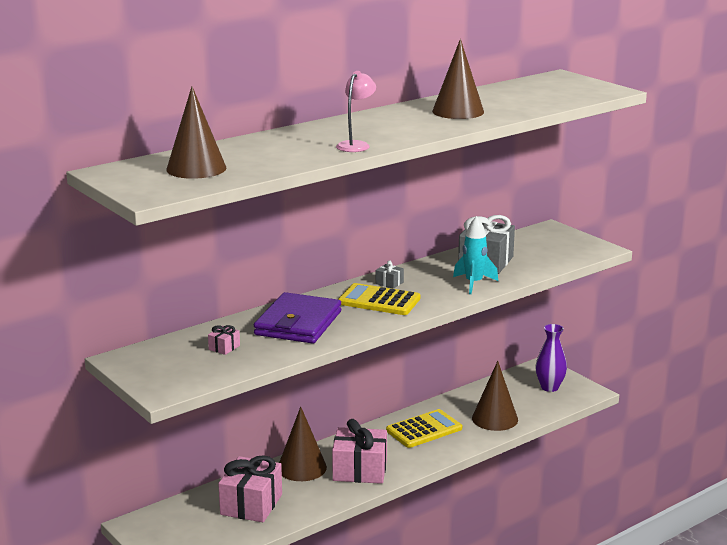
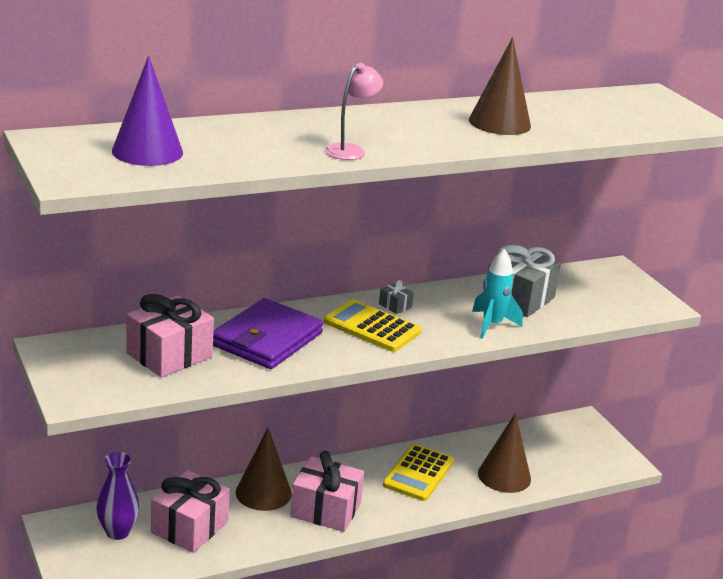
camera: 10 degrees right, 5 degrees up
(196, 168) = (147, 151): brown cone -> purple cone
(224, 347) = (169, 355): pink gift -> pink gift, size x2.33
(424, 430) = (418, 473): yellow calculator -> yellow calculator turned 135 degrees clockwise
(549, 387) = (583, 448): purple vase -> purple vase (118, 532)

